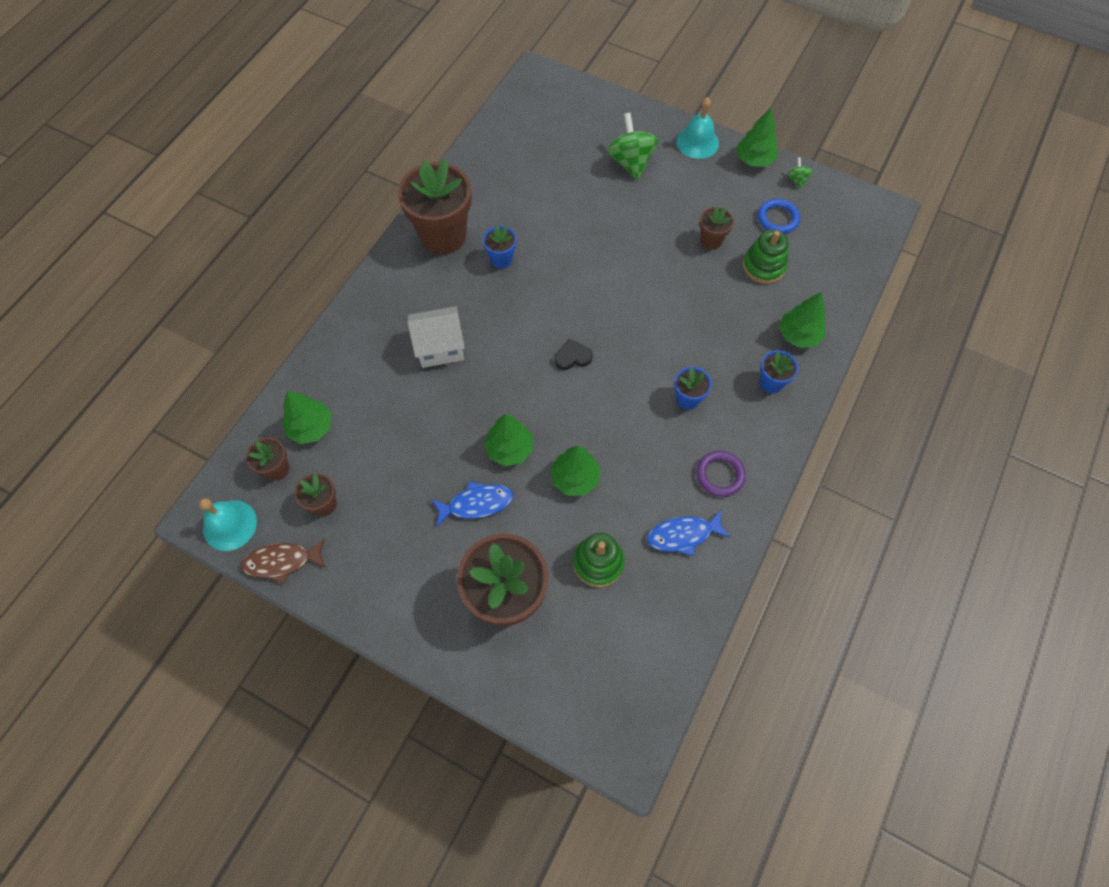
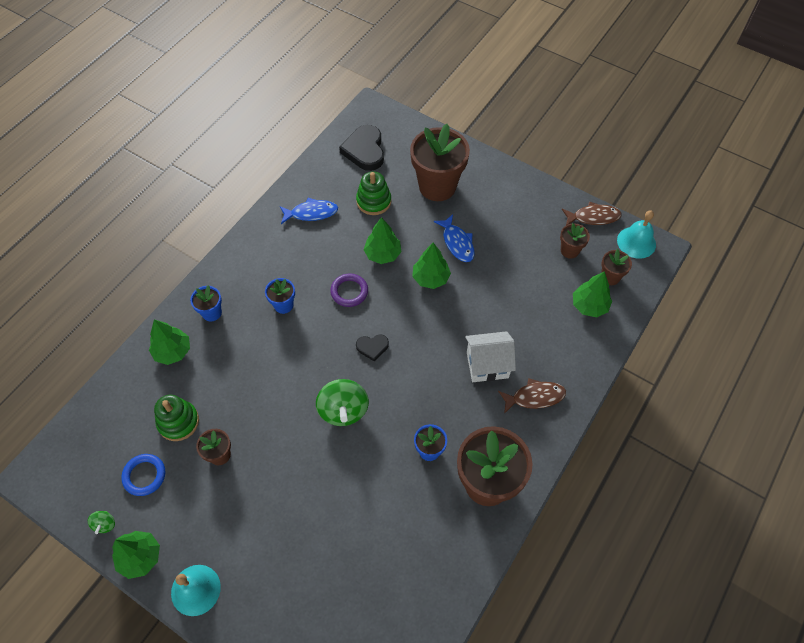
camera: 175 degrees left, 5 degrees down
(389, 317) = (534, 397): none -> brown fish
(476, 504) = (457, 243): blue fish -> blue fish turned 105 degrees counterclockwise
(625, 659) = (364, 150): none -> black heart
(630, 162) = (278, 566): green spinning top -> green spinning top (343, 410)
(720, 475) = (274, 248): purple ring -> purple ring (349, 292)

